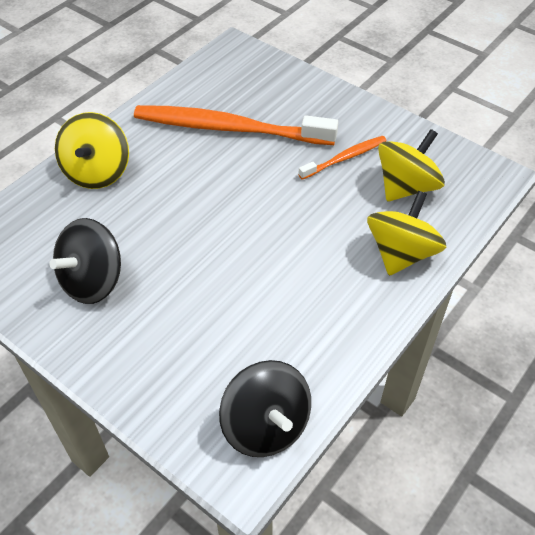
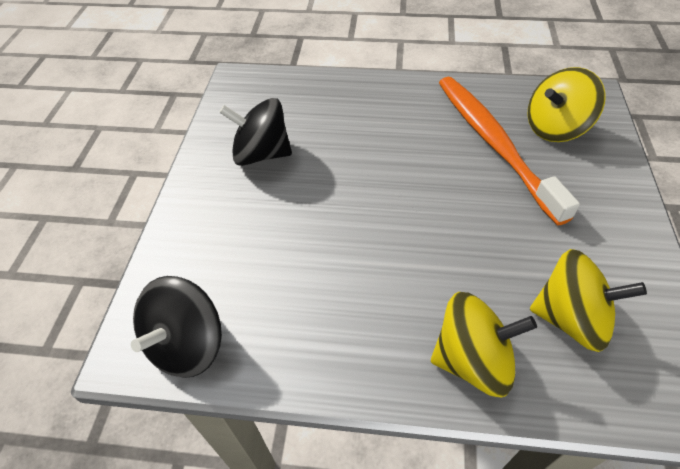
camera: 60 degrees right, 0 degrees up
(97, 172) = (366, 98): yellow spinning top -> yellow spinning top (555, 128)
(345, 158) = (551, 243): orange toothbrush -> none

